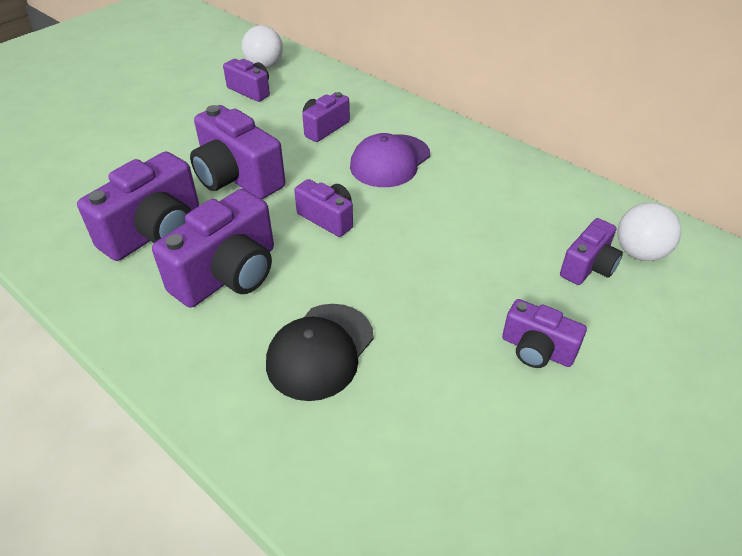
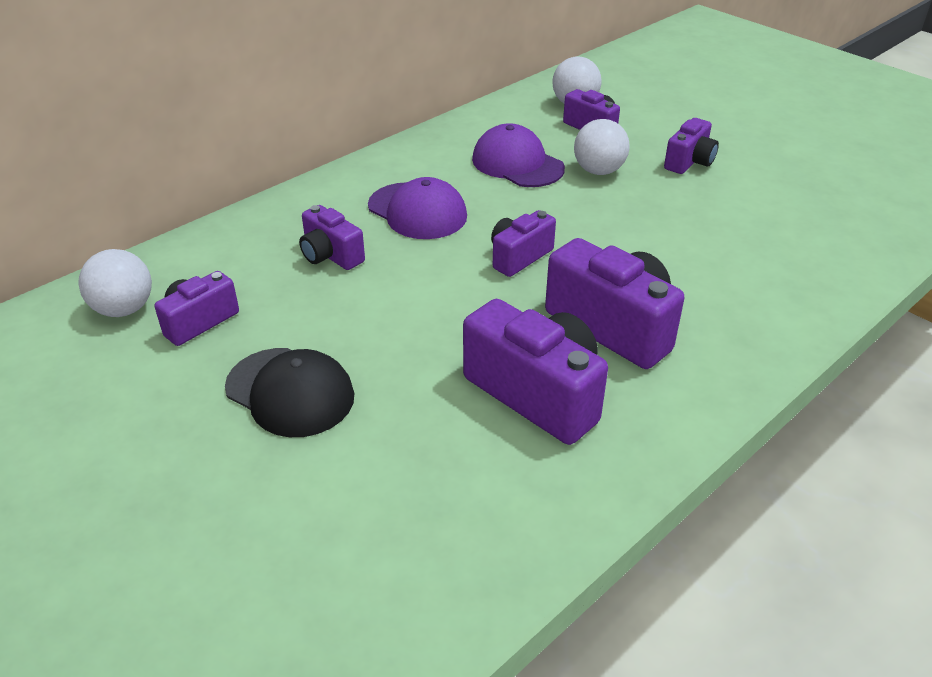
camera: 85 degrees left, 5 degrees down
(237, 177) = (428, 327): purple camera -> none
(320, 351) = (712, 265): black cap -> black cap (290, 392)
(486, 213) = (517, 164): none -> purple cap
(490, 270) = (598, 171): none -> white ball

